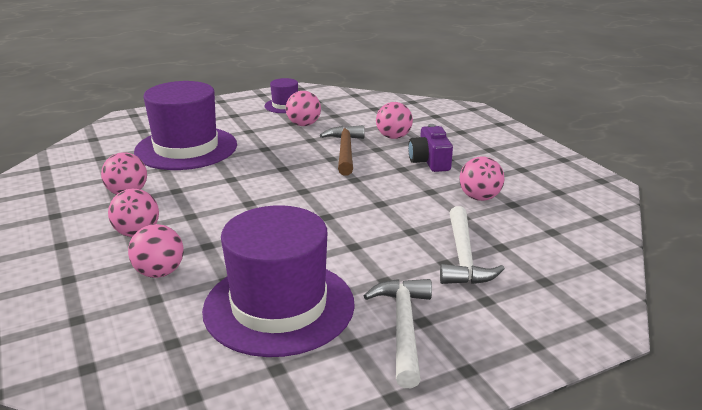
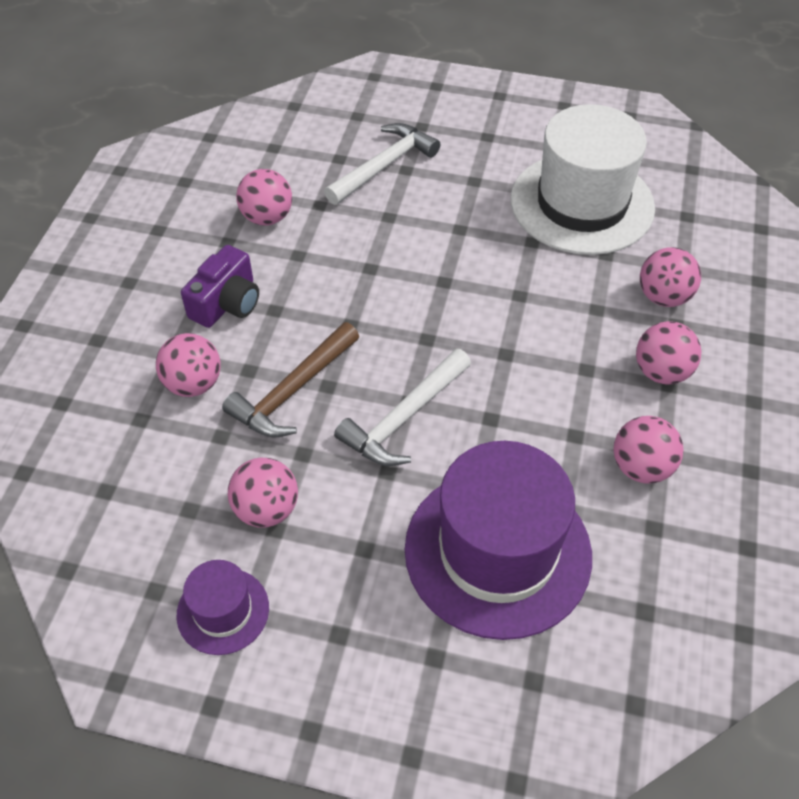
camera: 140 degrees left, 25 degrees up
(279, 306) = (582, 203): purple hat -> white hat
(403, 328) = (507, 139): white hammer -> white hammer (404, 418)

